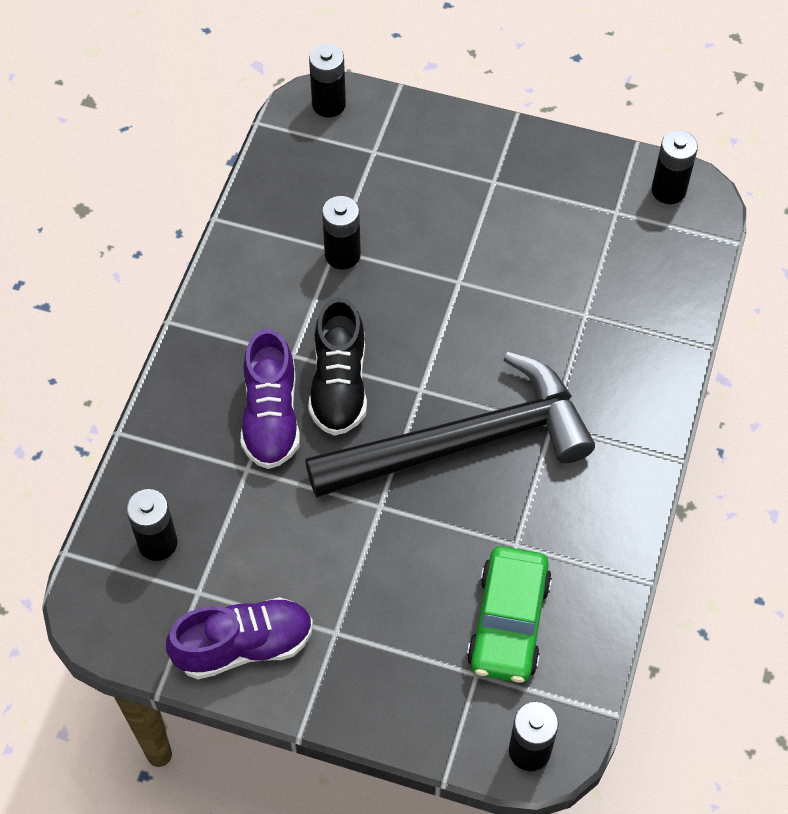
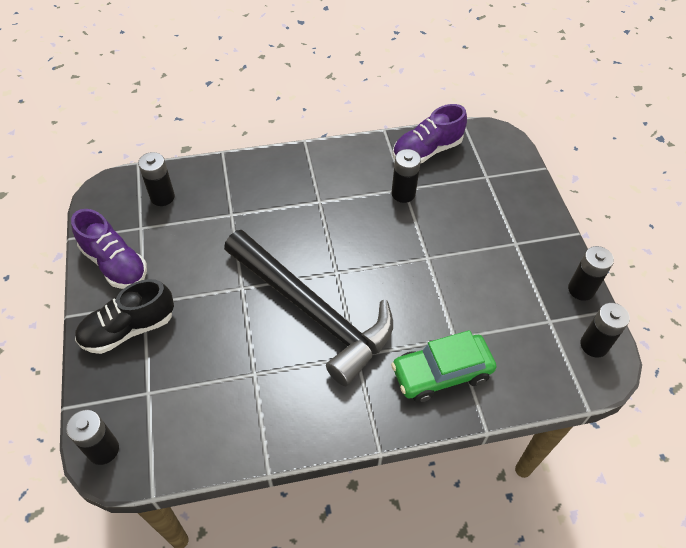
camera: 60 degrees right, 5 degrees down
(271, 416) = (272, 210): purple shoe -> purple shoe (427, 151)
(329, 104) = (501, 142): black battery -> black battery (581, 289)
(339, 385) = (313, 231): black shoe -> black shoe (128, 329)
(508, 622) = (194, 395): green car -> green car (441, 373)

